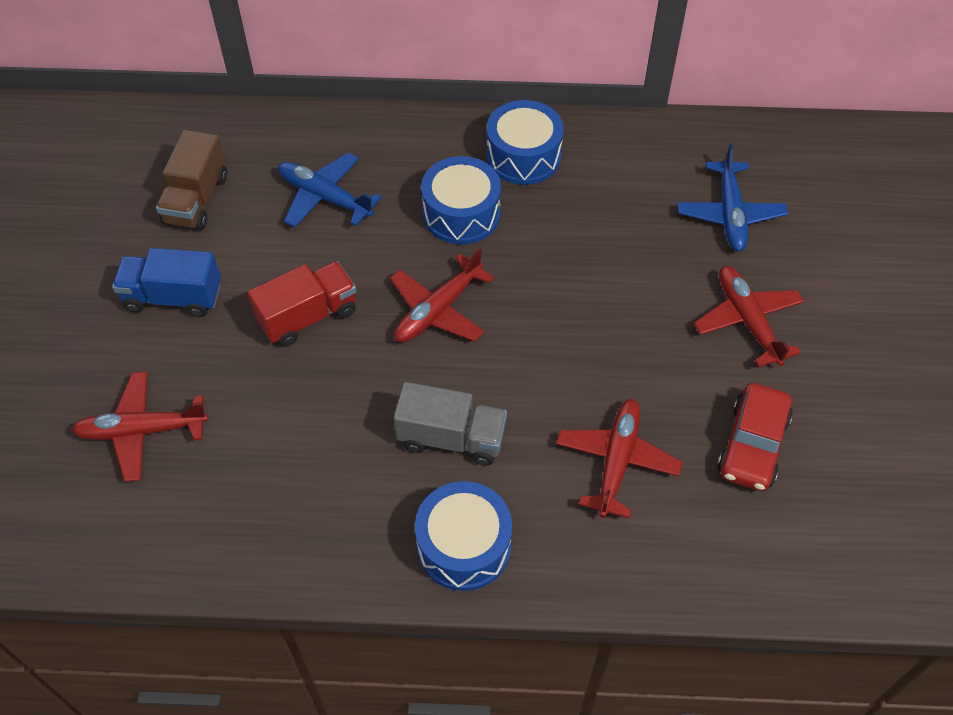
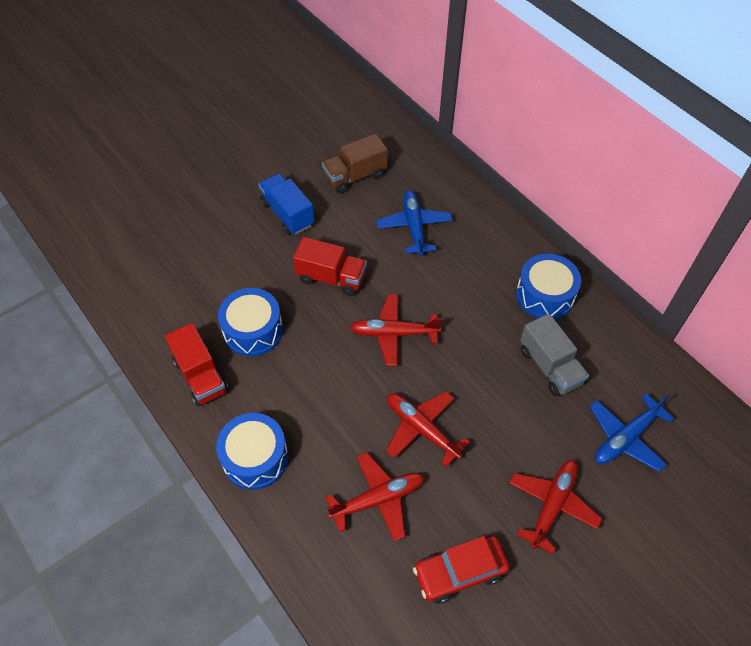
camera: 50 degrees right, 0 degrees up
(141, 431) = (200, 263): red plane -> red plane (421, 429)
(303, 533) = (201, 376): none -> red truck
(451, 438) = (317, 402): grey truck -> grey truck (550, 367)
(461, 214) = (470, 296): blue drum -> blue drum (253, 330)

